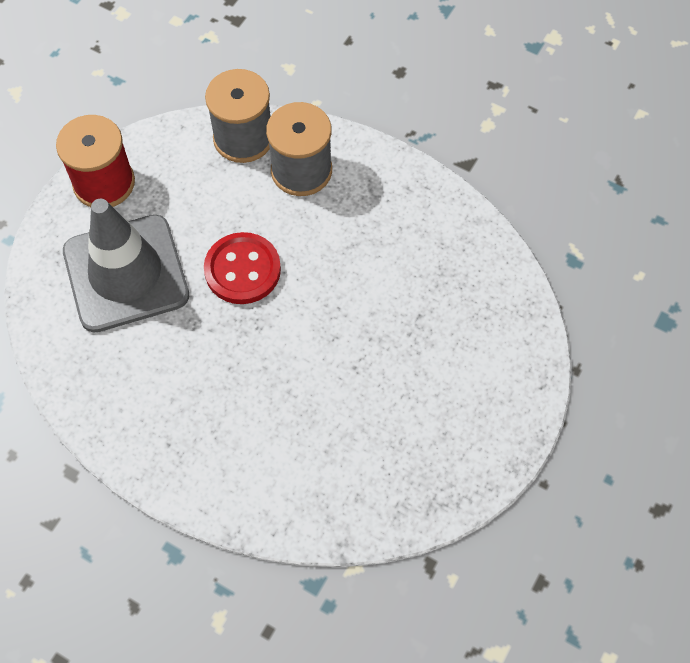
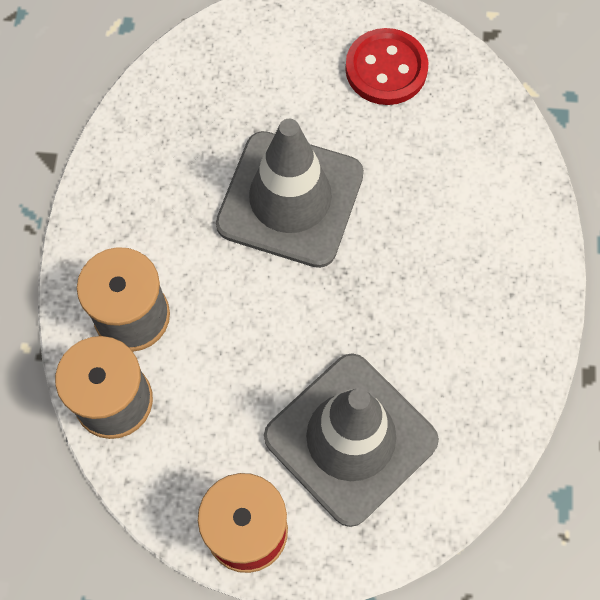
camera: 115 degrees left, 5 degrees up
(242, 270) = (286, 318): red button -> red button (386, 69)
(341, 314) = (290, 199): none -> grey traffic cone

